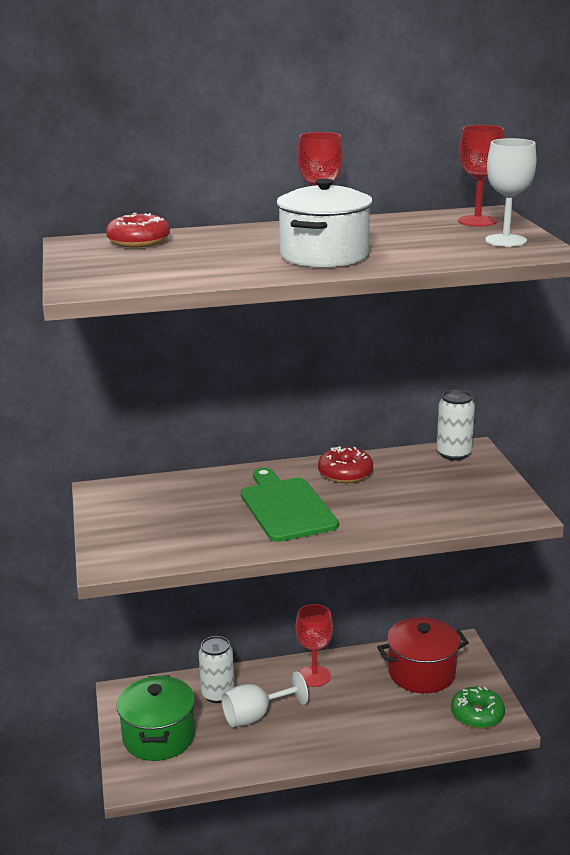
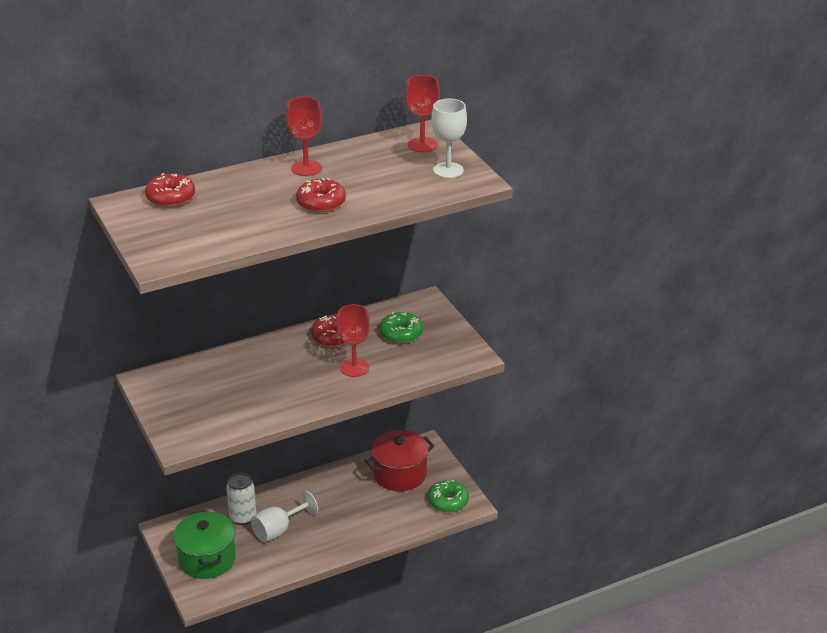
camera: 15 degrees left, 10 degrees up
(286, 507) = (296, 375): green cutting board -> none
(314, 676) = (316, 490): red goblet -> red goblet (354, 368)
(324, 255) = (321, 203): white pot -> red donut
(432, 479) = (401, 334): none -> green donut
(453, 454) = (412, 307): white can -> none

